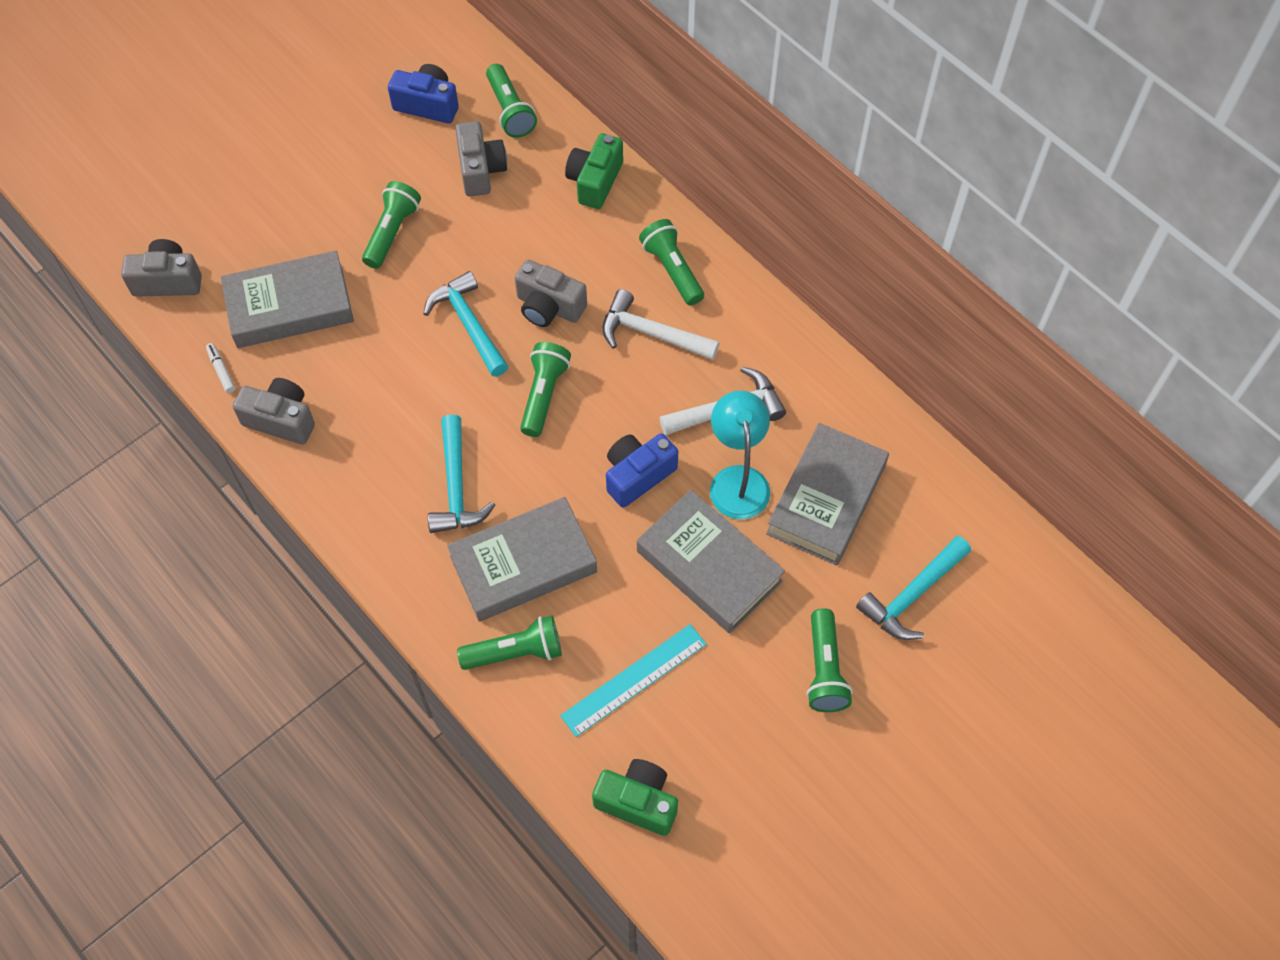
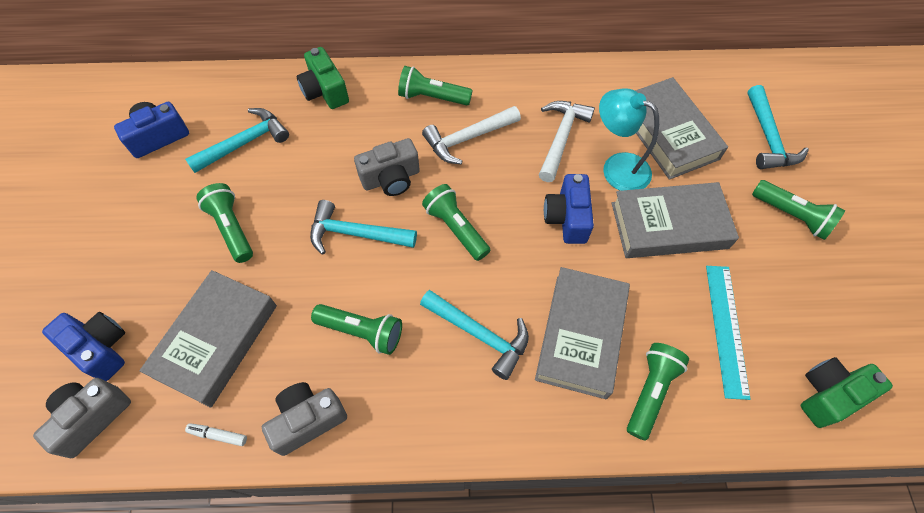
camera: 50 degrees left, 0 degrees up
(220, 238) = (101, 348): none -> blue camera
(481, 170) = (244, 143): grey camera -> turquoise hammer
(510, 111) = (220, 97): green flashlight -> green flashlight (362, 332)

